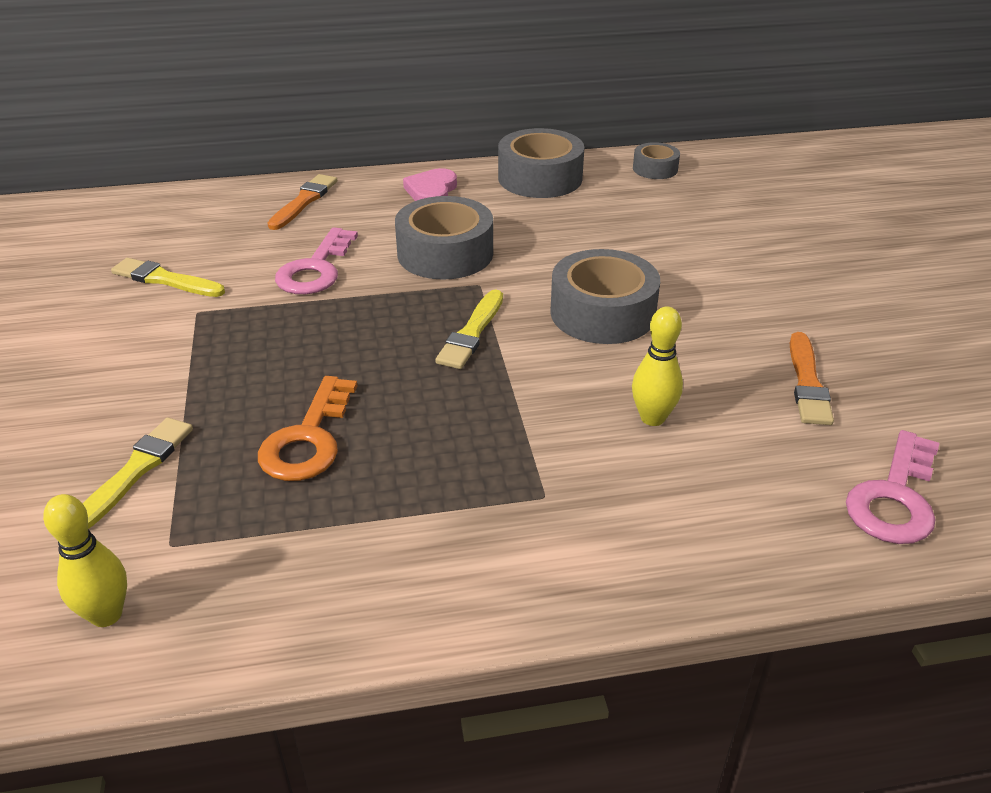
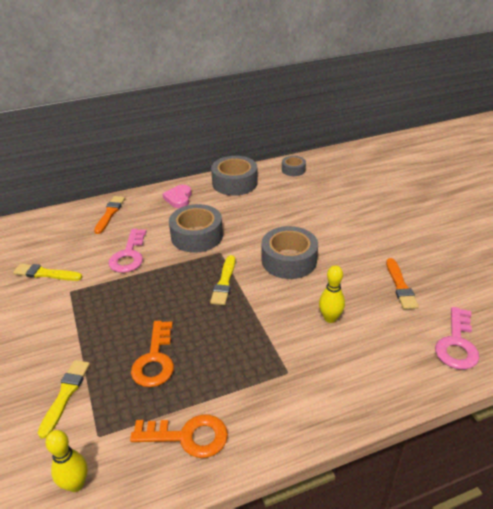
camera: 10 degrees left, 0 degrees up
(327, 572) = (188, 436): none -> orange key

